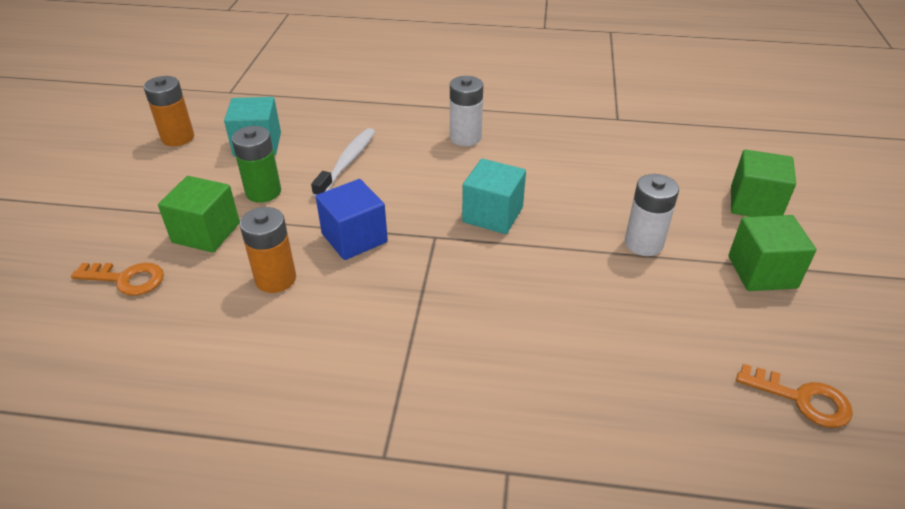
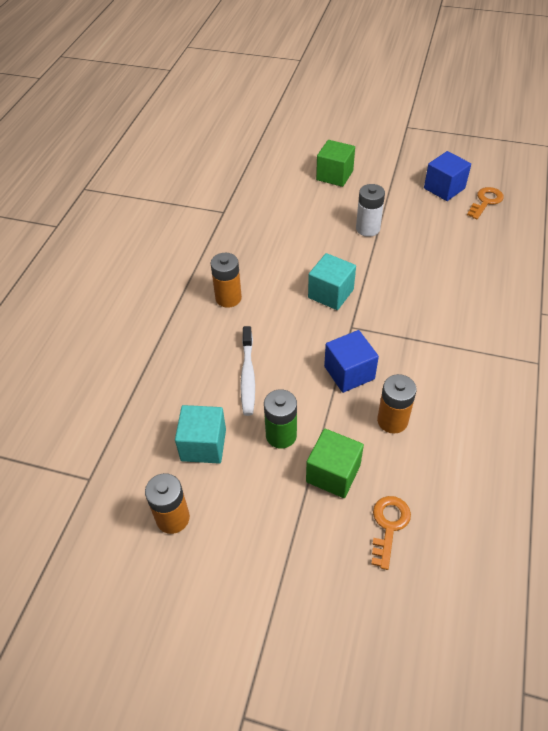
camera: 80 degrees left, 10 degrees up
(347, 162) = (247, 376): white toothbrush -> white toothbrush turned 120 degrees counterclockwise
(465, 137) = (228, 298): white battery -> orange battery
(762, 272) = (396, 189): green cube -> none
(805, 336) = (444, 188): none -> blue cube

